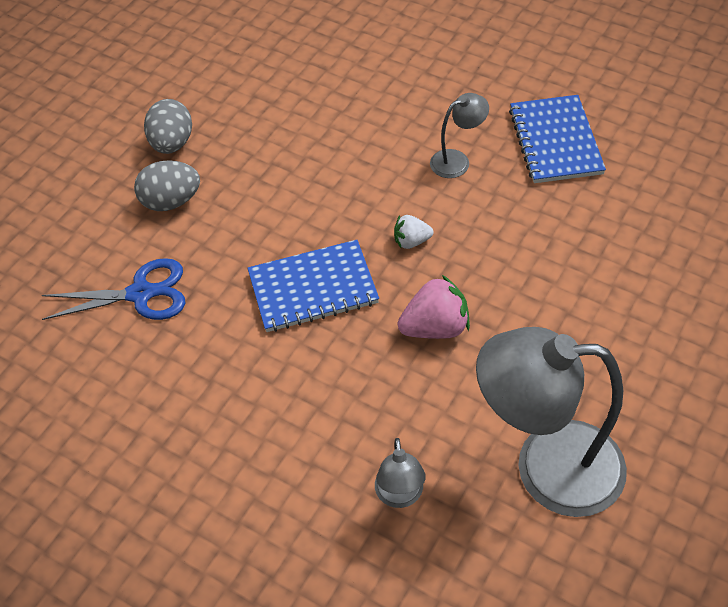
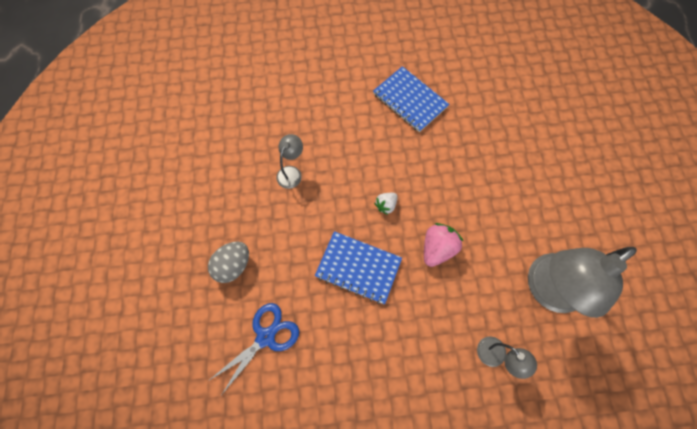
camera: 40 degrees left, 15 degrees up
(172, 143) = (201, 227): grey egg -> none
(313, 288) = (358, 268): blue notebook -> blue notebook turned 75 degrees clockwise
(457, 160) = (370, 141): grey lamp -> grey lamp (291, 172)

